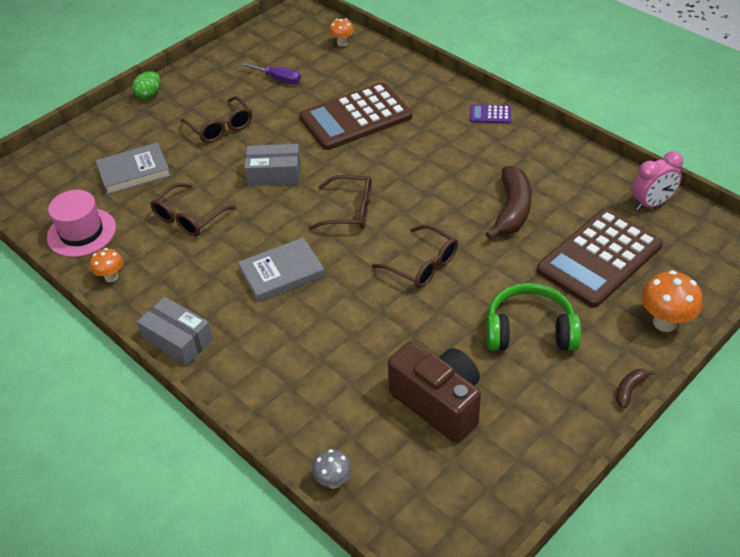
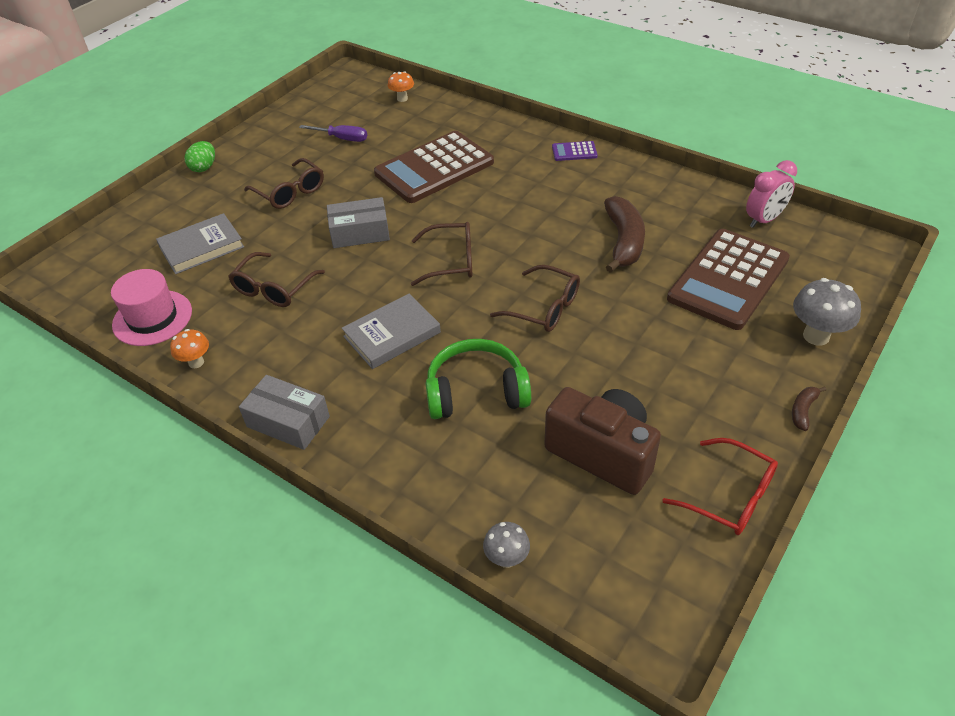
camera: 10 degrees left, 0 degrees up
(530, 331) = (678, 362): green headphones -> green headphones (476, 392)
(540, 456) = (730, 496): none -> red glasses
(665, 322) = (816, 336): orange mushroom -> grey mushroom

